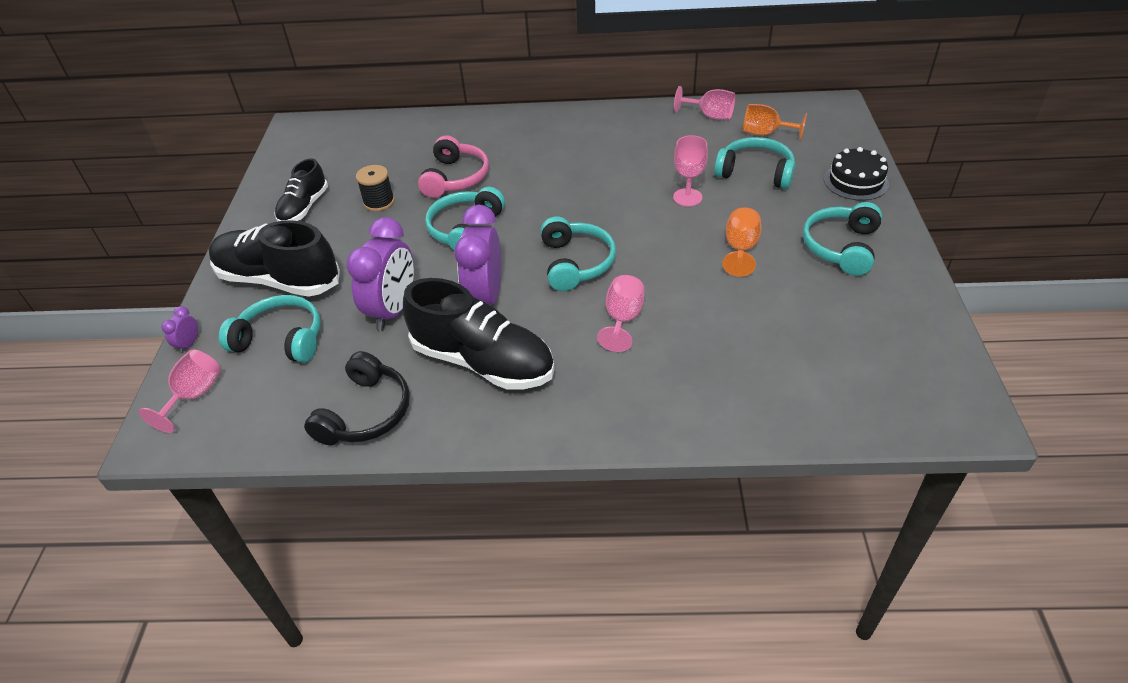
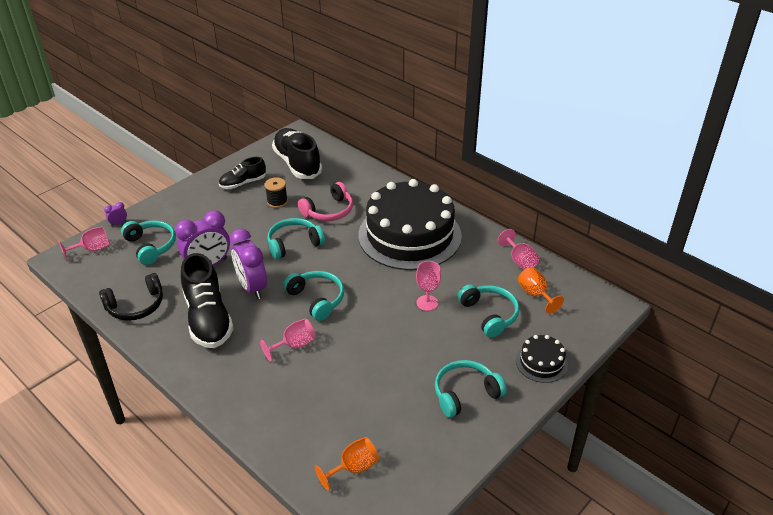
camera: 40 degrees right, 5 degrees down
(279, 280) = (186, 215): black shoe -> black shoe (297, 164)
(485, 298) = (252, 287): purple clock -> purple clock turned 75 degrees counterclockwise
(576, 263) = (317, 299): turquoise headphones -> turquoise headphones turned 75 degrees counterclockwise
(577, 152) = (409, 235): none -> black cake
(740, 249) = (408, 353): orange goblet -> orange goblet (353, 468)

